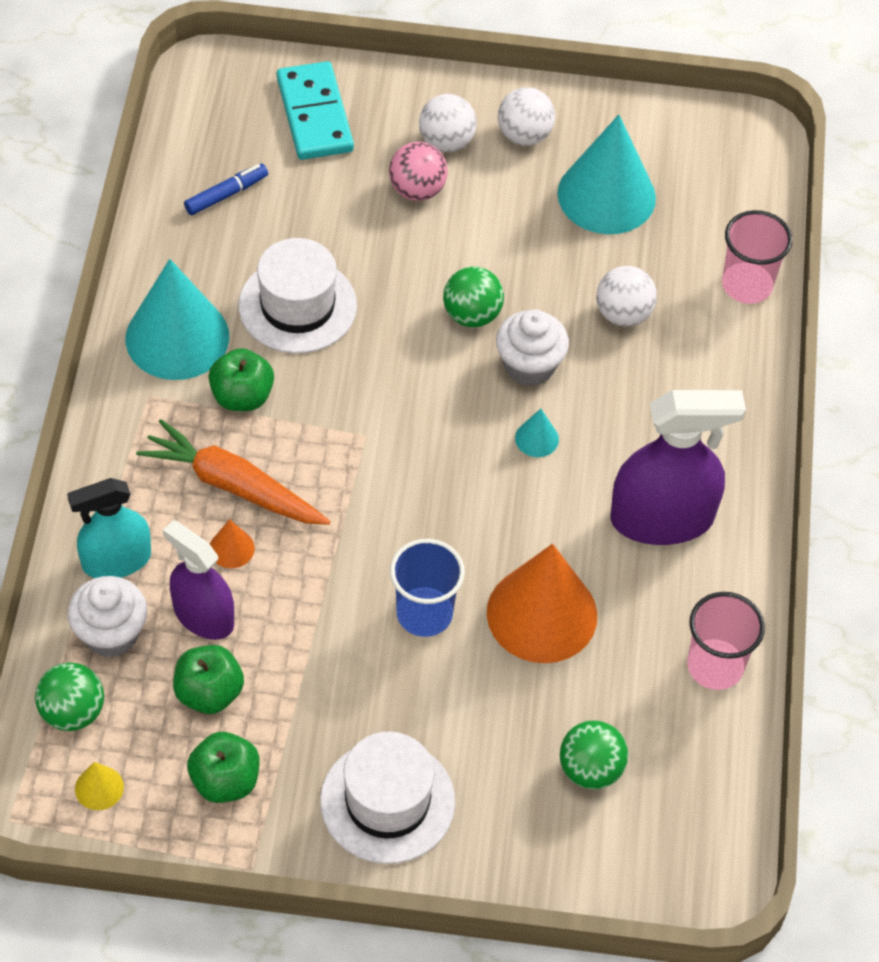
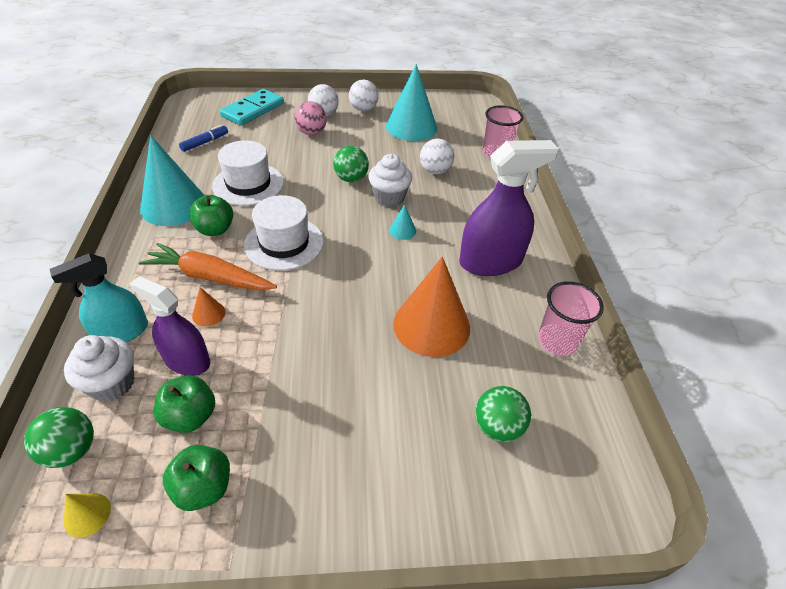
camera: 10 degrees left, 10 degrees down
(315, 115) = (253, 110): turquoise domino -> turquoise domino turned 60 degrees clockwise
(387, 801) = (344, 481): white hat -> white hat (284, 243)
(424, 614) = (350, 336): blue cup -> none

